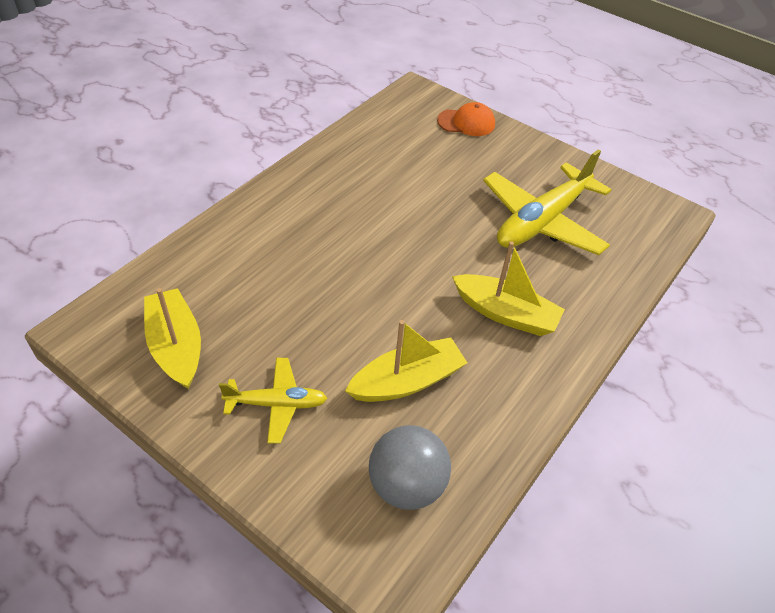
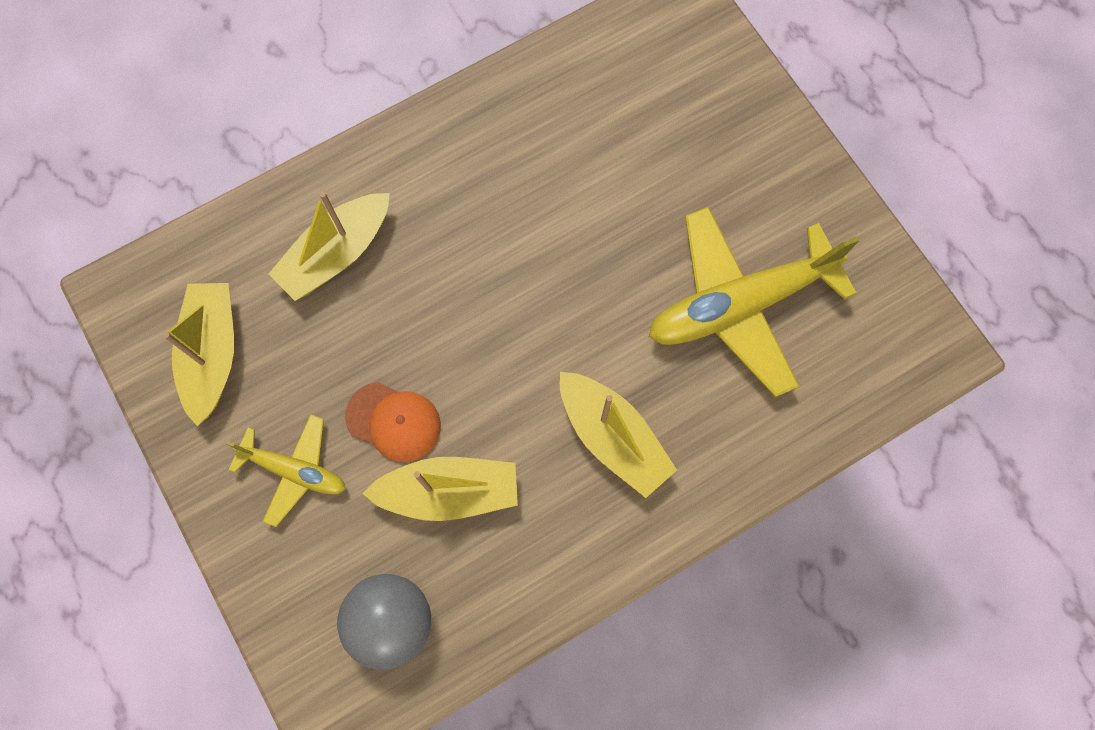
camera: 25 degrees right, 25 degrees up
(251, 261) = (337, 253): none -> yellow boat
(466, 122) = (727, 86): orange cap -> orange cap (393, 421)

